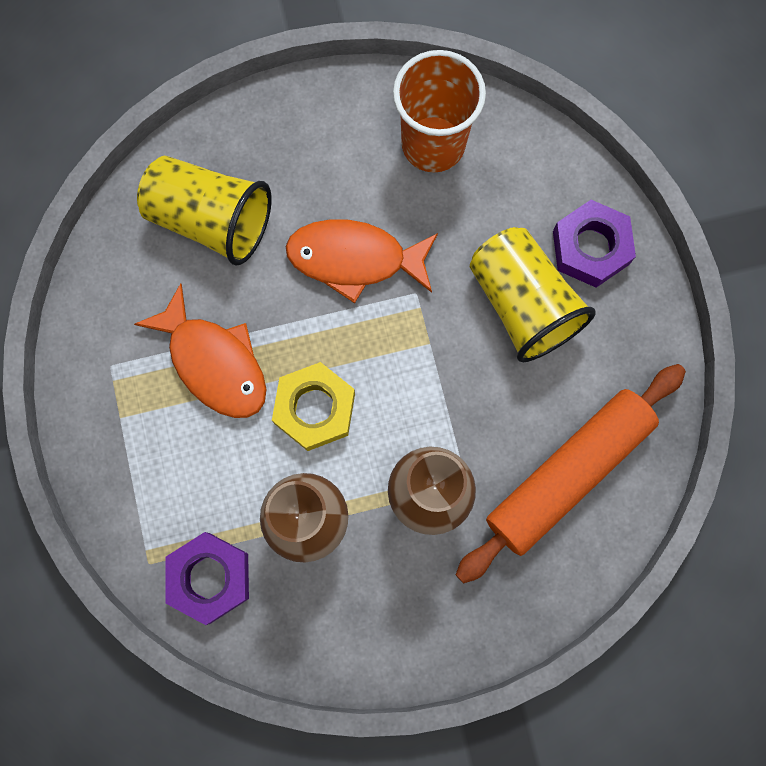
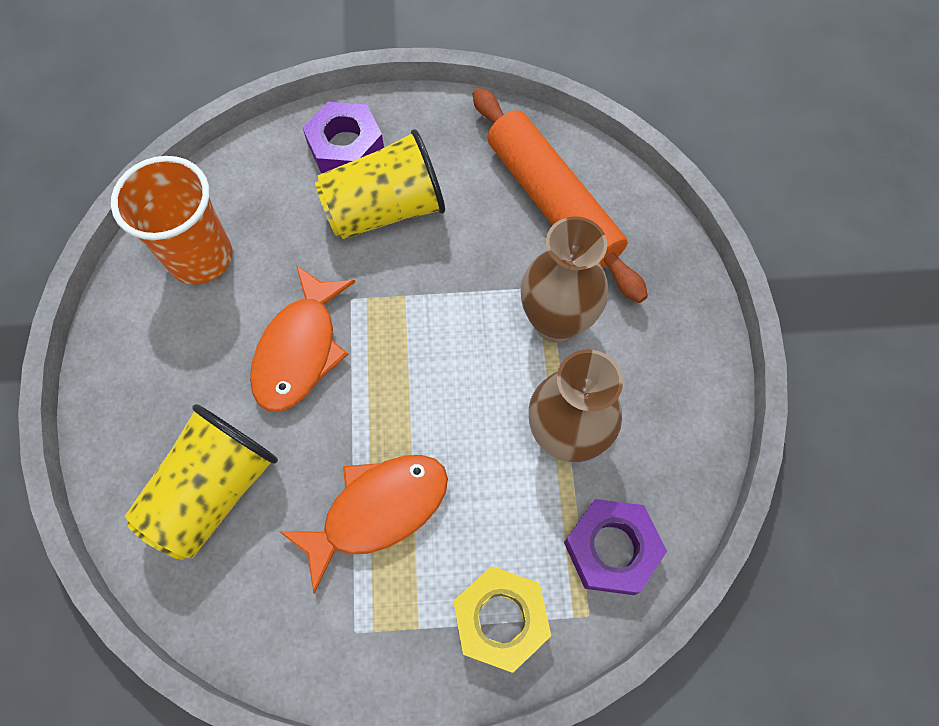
camera: 80 degrees left, 10 degrees down
(314, 409) = (449, 413): yellow nut -> yellow nut (500, 619)

